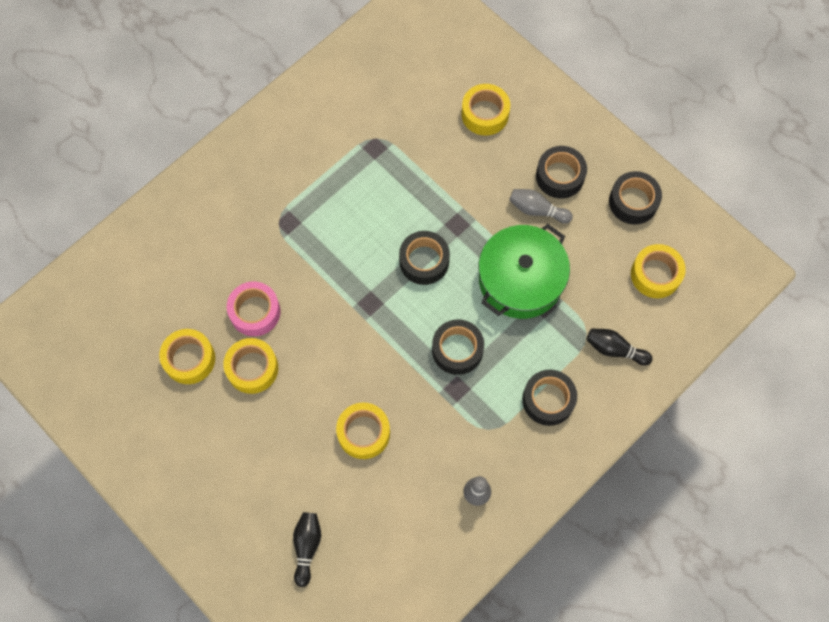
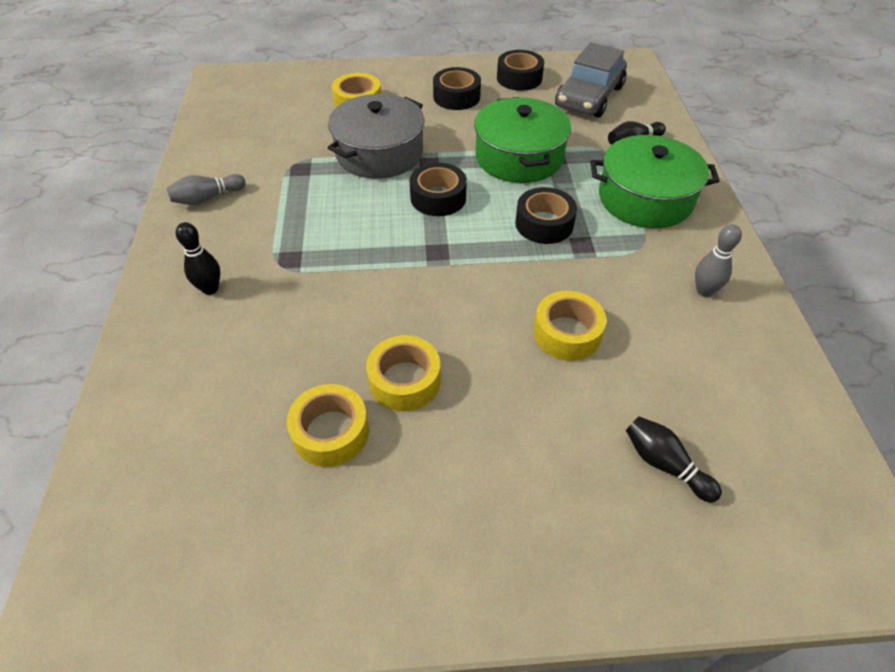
camera: 50 degrees left, 20 degrees down
(228, 202) = (210, 289): none -> black bowling pin
(255, 312) = (346, 339): pink tape -> none
(438, 182) = (379, 153): none -> grey pot
(537, 210) = (470, 120): grey bowling pin -> grey bowling pin (207, 198)
(548, 400) = (645, 198): black tape -> green pot
(655, 274) = (589, 97): yellow tape -> grey car

